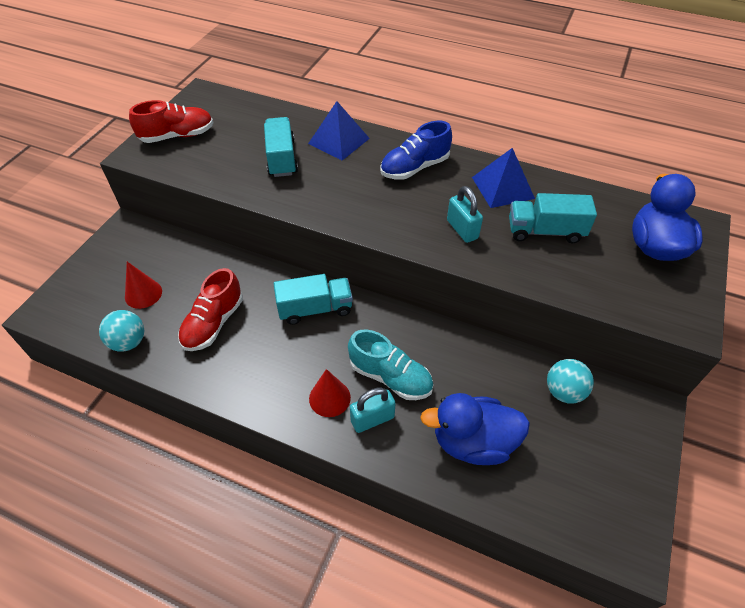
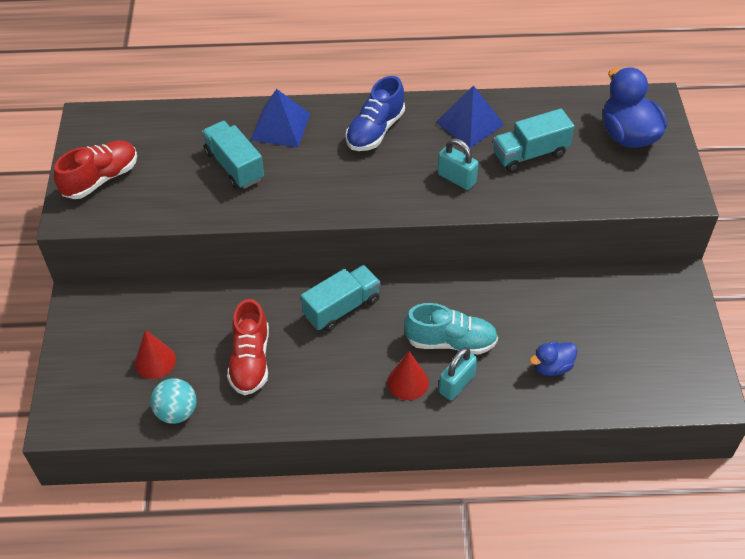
camera: 25 degrees left, 0 degrees up
(473, 442) = (552, 367): blue duck -> blue duck, size x0.55
(564, 391) = (604, 294): turquoise ball -> none

